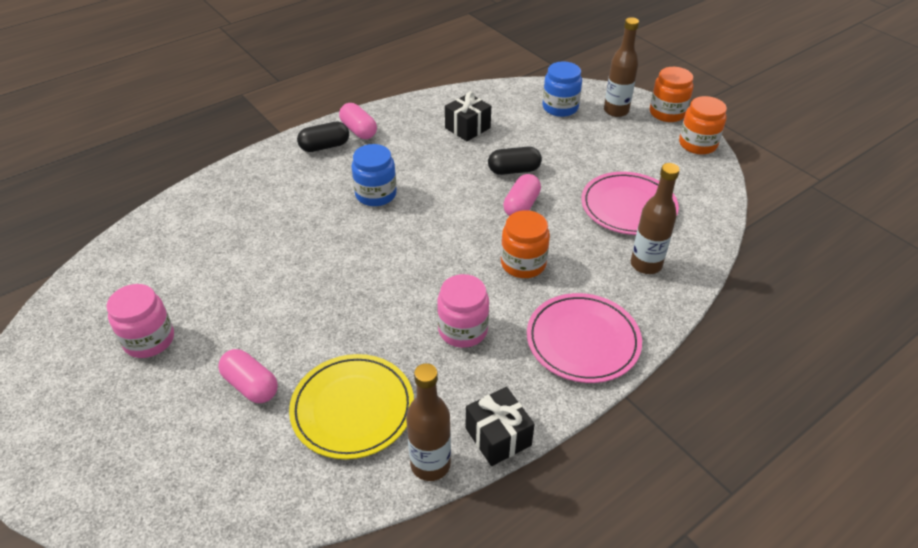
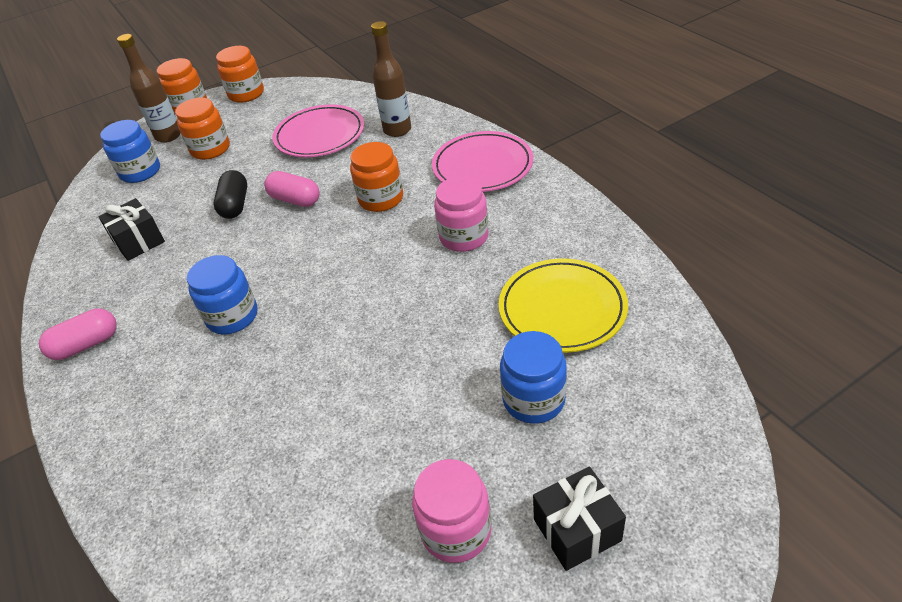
camera: 80 degrees left, 0 degrees up
(251, 385) = (533, 399): pink capsule -> blue jar
(324, 146) = (104, 380): black capsule -> none
(430, 464) = (620, 252): brown bottle -> none
(498, 437) = (586, 213): black gift -> black gift (577, 530)
(597, 140) = (210, 149): none -> orange jar

